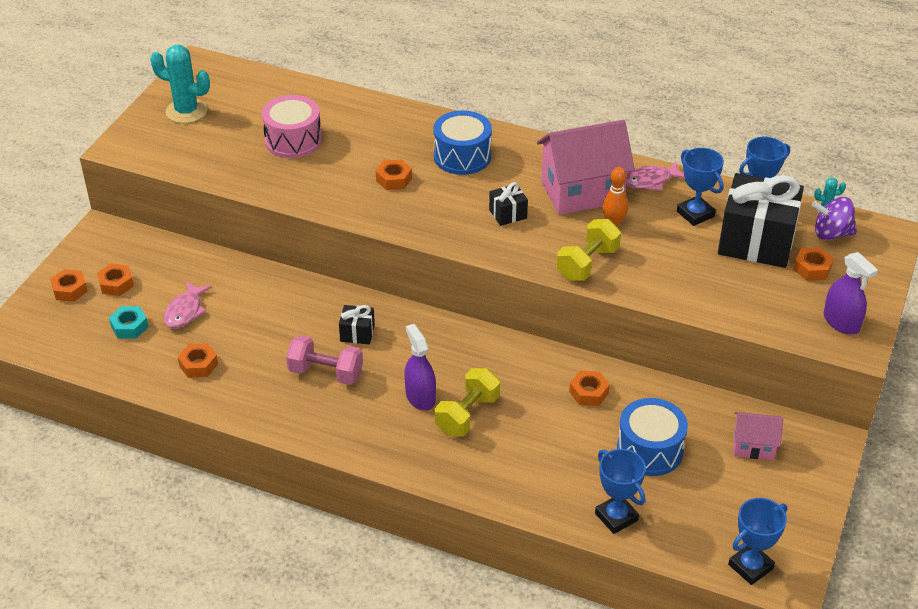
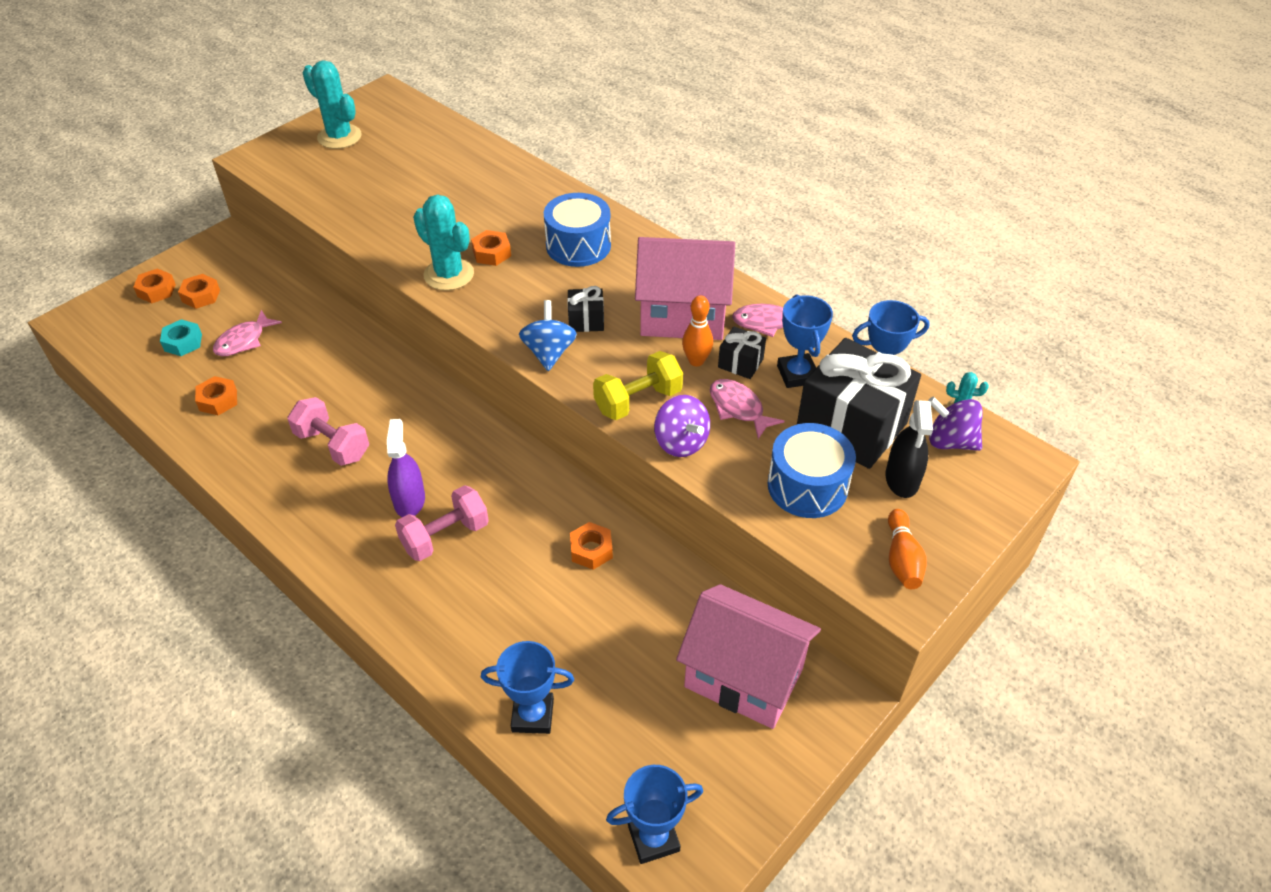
camera: 20 degrees right, 5 degrees up
(293, 140) = (419, 189): pink drum -> none
(357, 333) = (391, 410): black gift -> black gift (740, 363)
(369, 205) = (449, 274): none -> turquoise cactus
(467, 415) = (445, 536): yellow dumbbell -> pink dumbbell
(494, 245) = (549, 352): none -> blue spinning top
(616, 517) = (532, 715): blue trophy -> blue trophy turned 75 degrees counterclockwise
(639, 285) = (681, 442): none -> purple spinning top
(650, 450) = (619, 643): blue drum -> blue drum (807, 486)
(666, 250) = (738, 408): none -> pink fish
(753, 446) = (743, 678): pink house -> pink house, size x1.95
(812, 268) = (902, 479): orange nut -> black spray bottle
(841, 322) = (902, 559): purple spray bottle -> orange bowling pin

